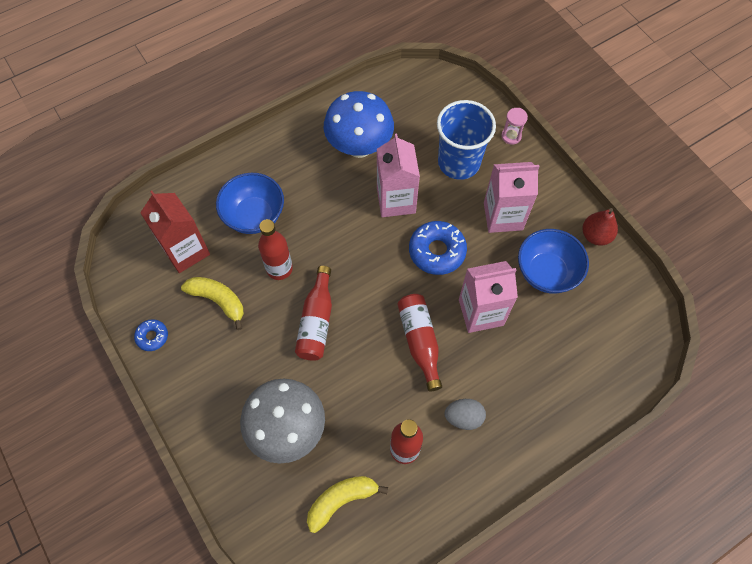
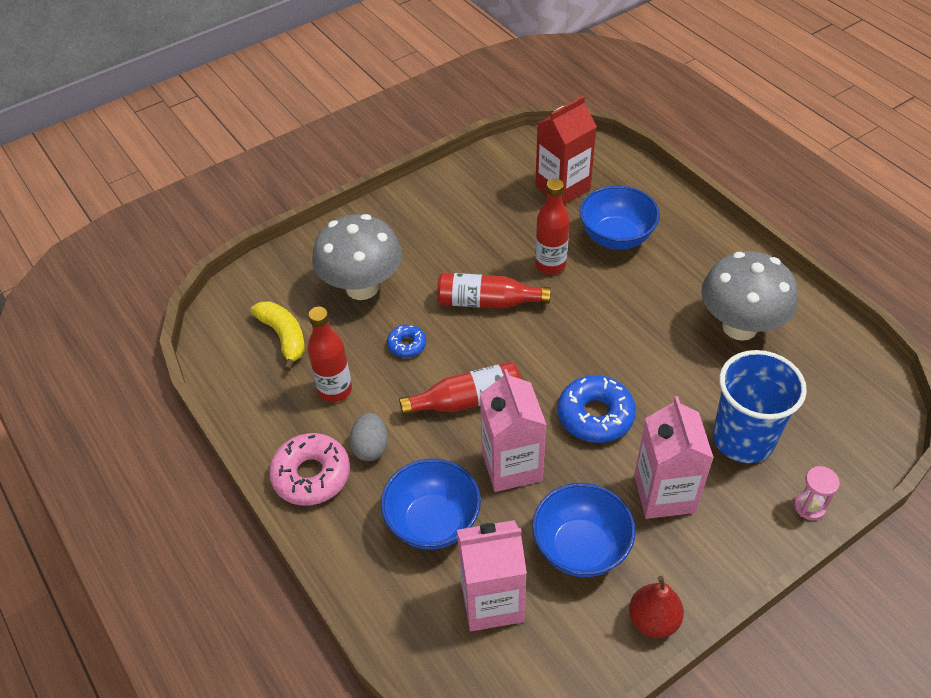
camera: 90 degrees right, 15 degrees down
(152, 336) = (462, 176): blue donut -> blue donut (407, 345)
(218, 300) = (506, 219): yellow banana -> none
(359, 147) = (739, 327): blue mushroom -> grey mushroom
(396, 200) = (665, 369): pink carton -> pink carton (492, 601)
(490, 465) = (311, 475): none -> pink donut
(530, 370) = (433, 522): none -> blue bowl

